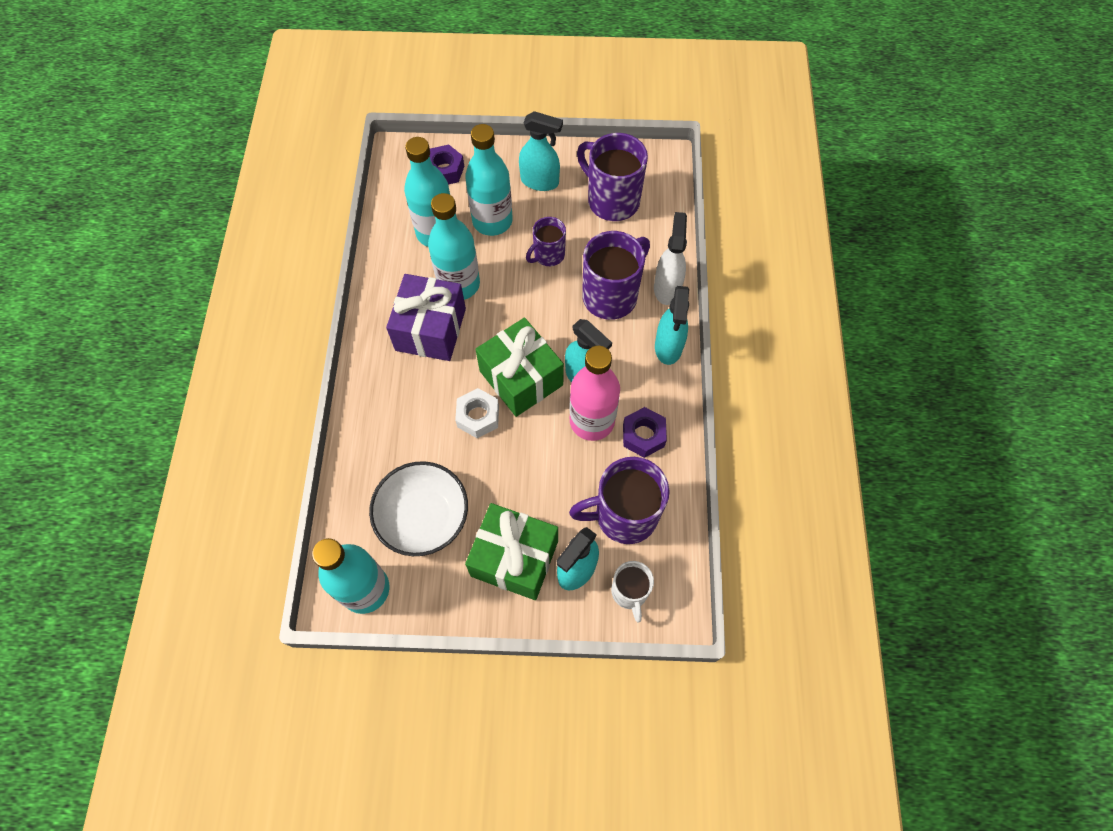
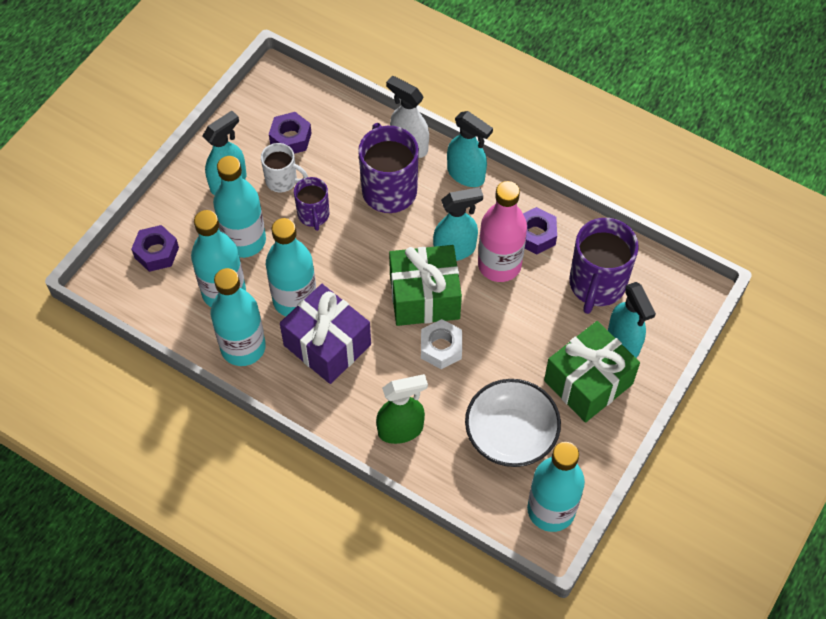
camera: 60 degrees left, 5 degrees down
(381, 426) = (401, 429): none -> green spray bottle
(394, 272) = (243, 347): none -> turquoise bottle
(611, 200) = (290, 138): purple mug -> purple nut
(629, 592) = (663, 314): white mug -> white mug (282, 180)

